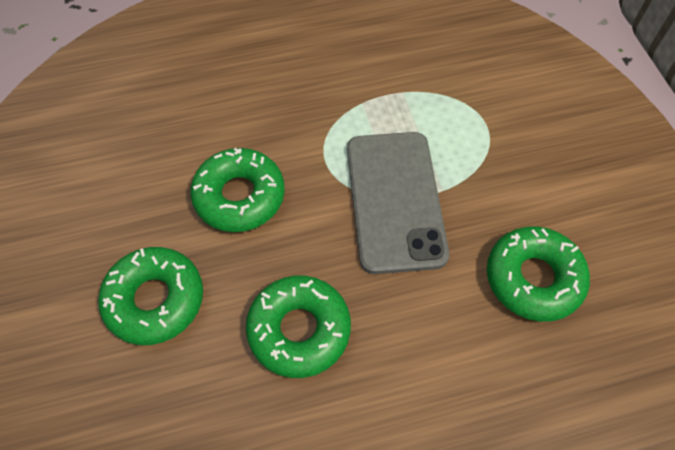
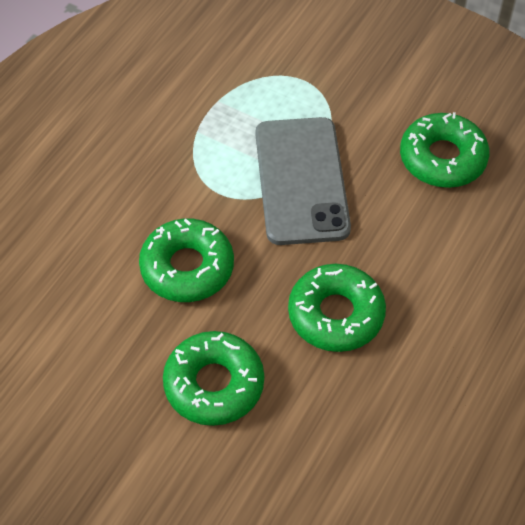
camera: 45 degrees left, 5 degrees down
(395, 200) = (301, 181): grey phone -> grey phone turned 45 degrees clockwise

